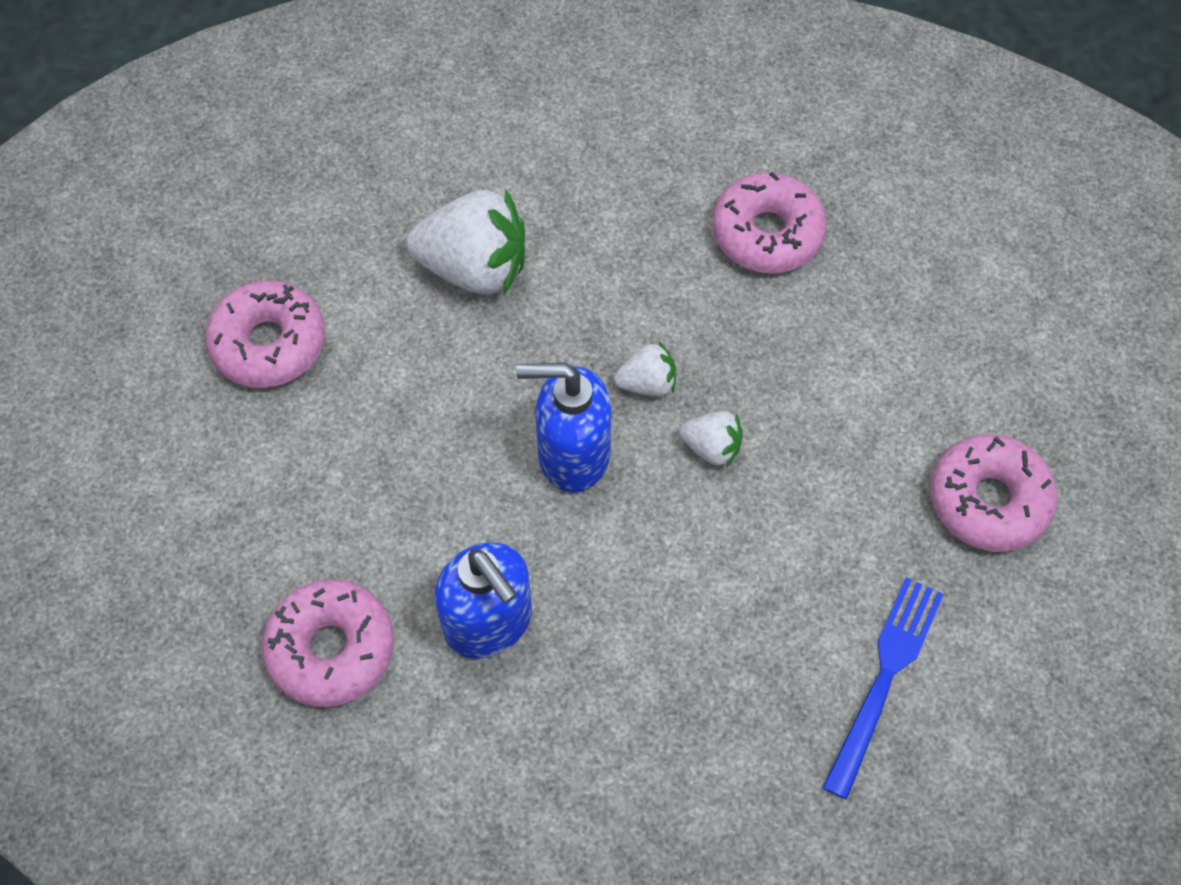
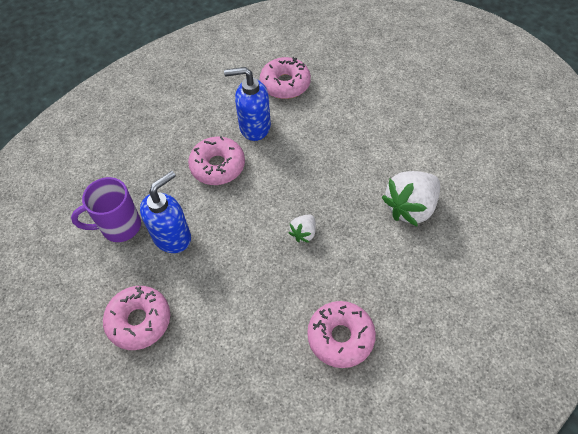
camera: 130 degrees right, 5 degrees down
(269, 343) = (424, 124): pink donut -> pink donut (217, 166)
(572, 455) = (294, 188): blue soap dispenser -> blue soap dispenser (172, 237)
(711, 447) = (256, 236): white strawberry -> none
(885, 677) = (119, 226): blue fork -> purple mug

